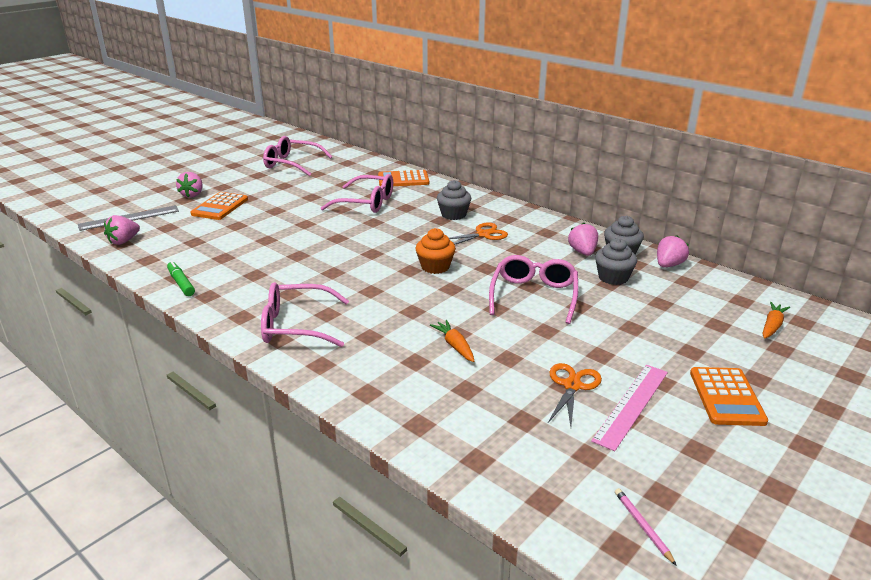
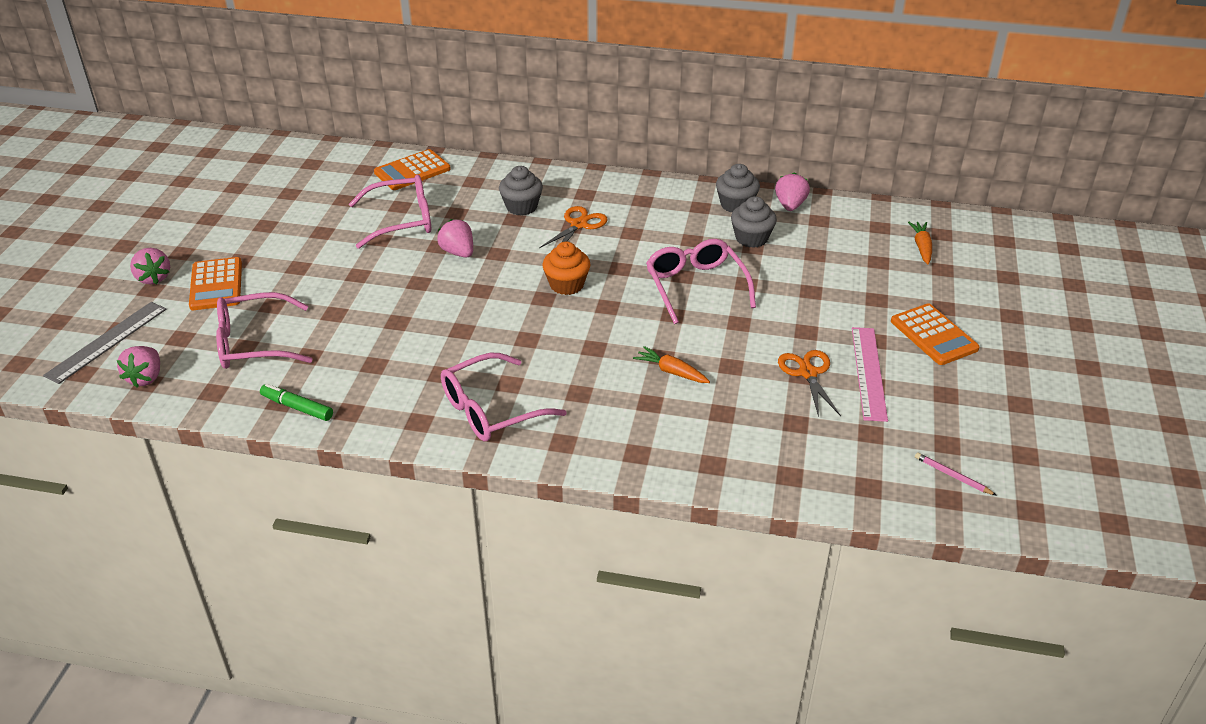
camera: 30 degrees left, 10 degrees up
(292, 164) = (237, 186): pink glasses -> pink glasses (253, 343)
(582, 252) = (699, 215): pink strawberry -> pink strawberry (458, 252)

